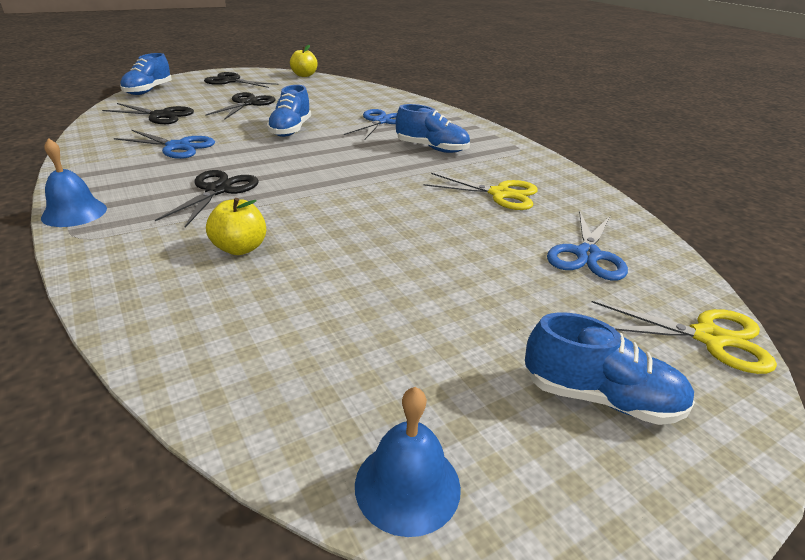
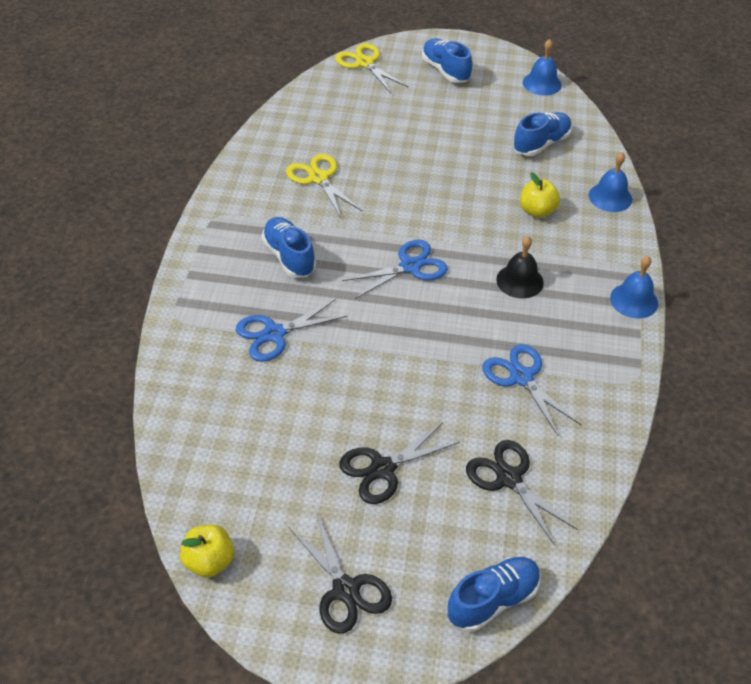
camera: 140 degrees left, 15 degrees up
(136, 304) = (610, 197): none -> blue bell
(218, 190) = (519, 281): black scissors -> black bell
(290, 130) = (387, 361): blue shoe -> blue shoe (541, 144)
(587, 255) = (344, 115): blue scissors -> blue scissors (410, 266)

